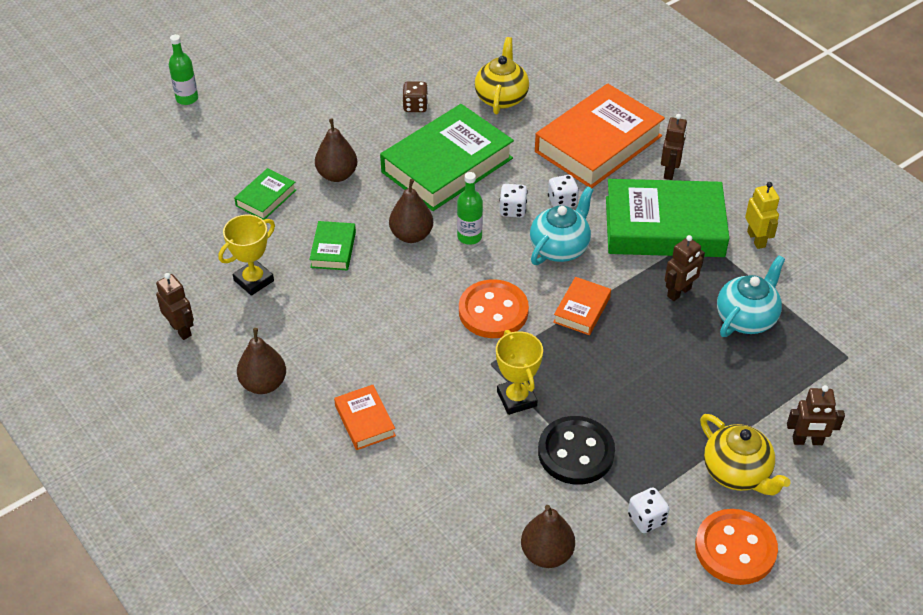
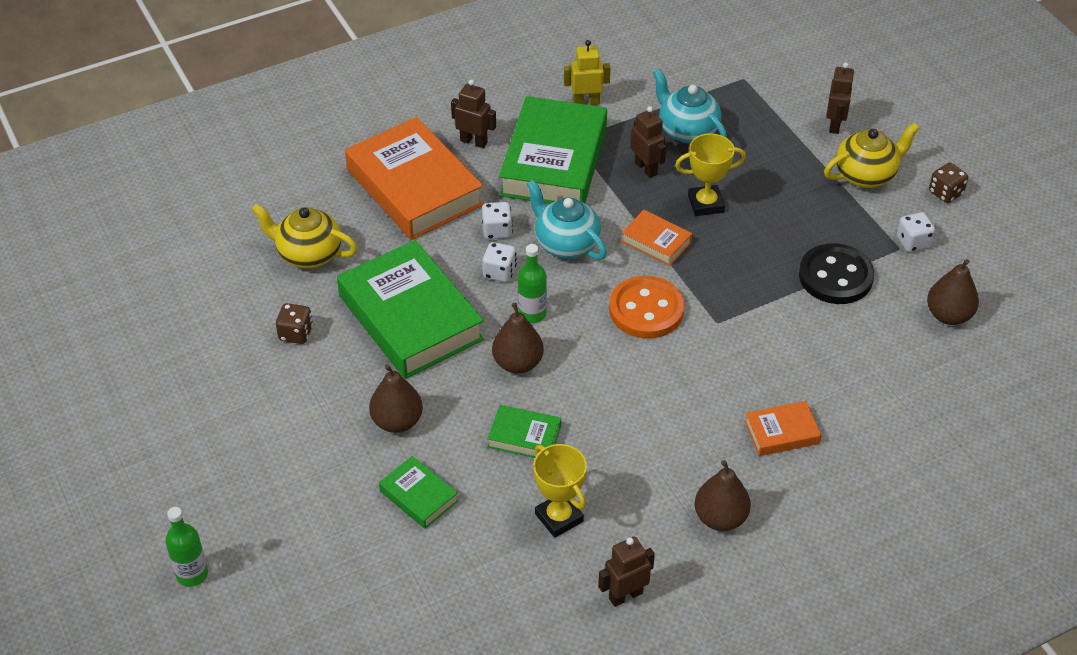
camera: 80 degrees left, 0 degrees up
(516, 399) = (766, 309): yellow trophy -> yellow trophy (705, 204)
(735, 549) = (945, 193): orange button -> brown dice

